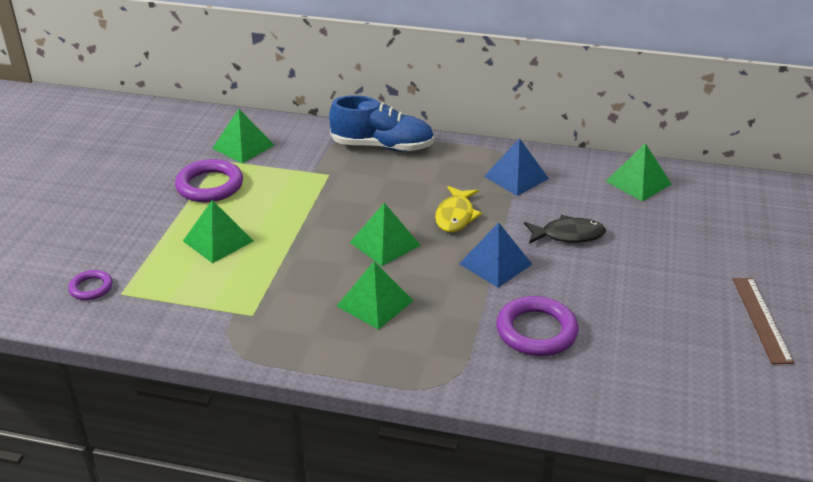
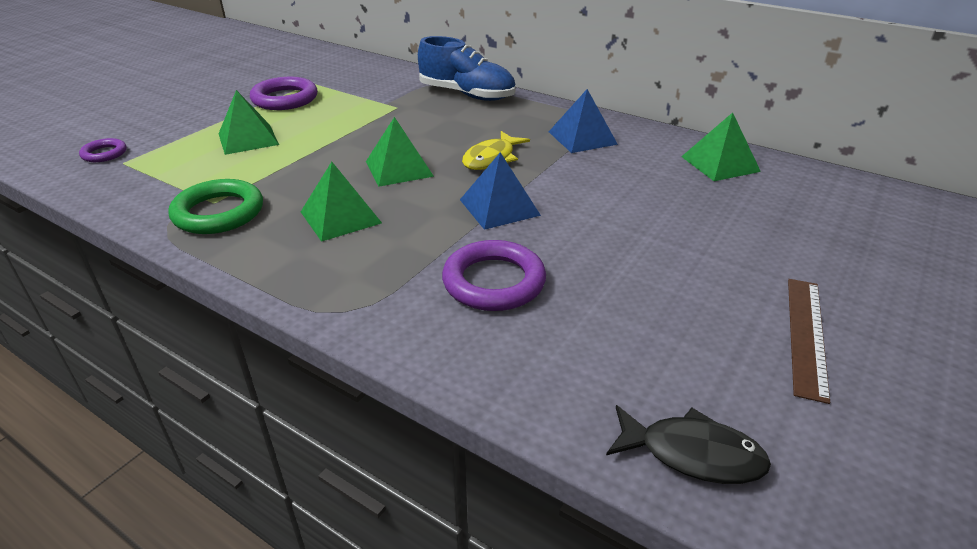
camera: 20 degrees right, 0 degrees up
(243, 146) = (342, 77): green pyramid -> none
(266, 324) = (218, 213): none -> green ring
(568, 235) = (603, 196): black fish -> black fish (692, 454)

